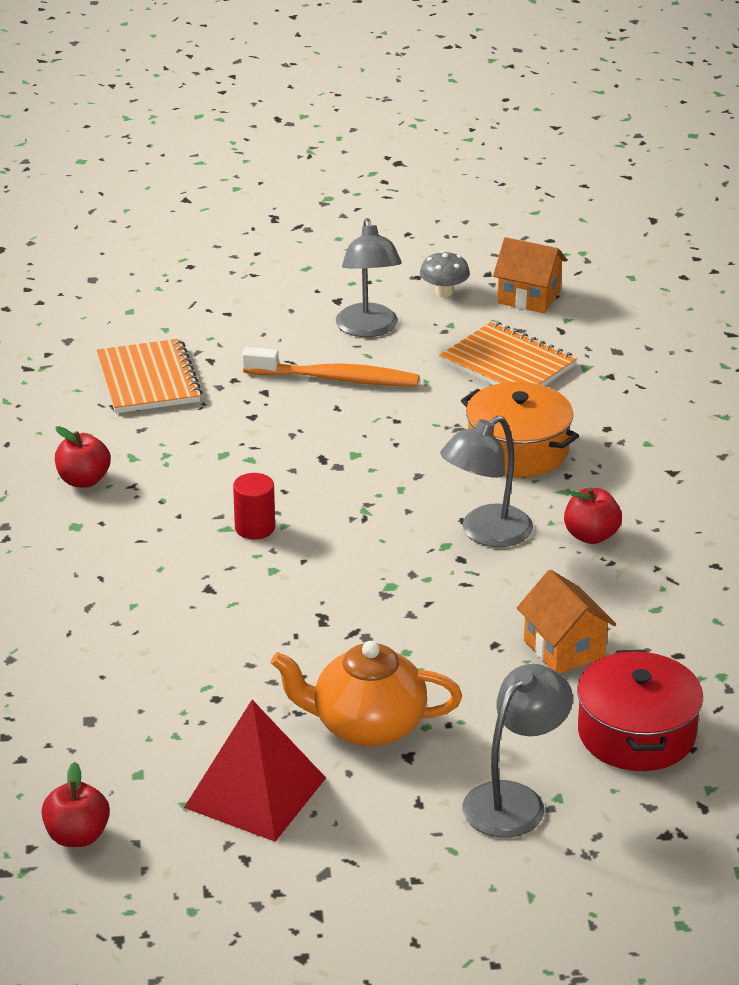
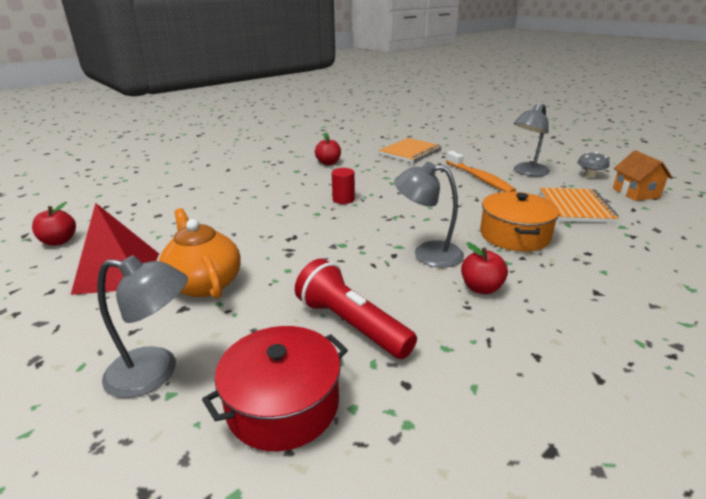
camera: 55 degrees right, 5 degrees down
(564, 649) = (351, 325): orange house -> red flashlight

